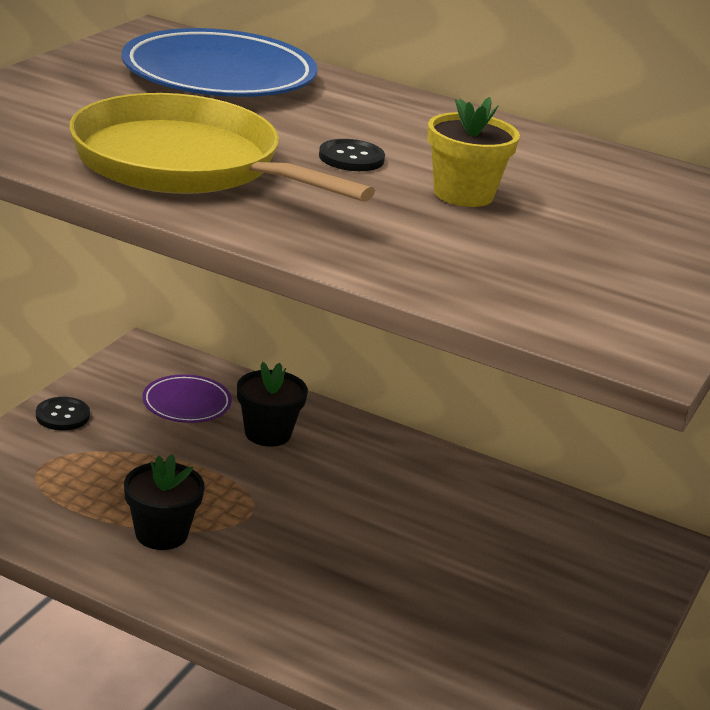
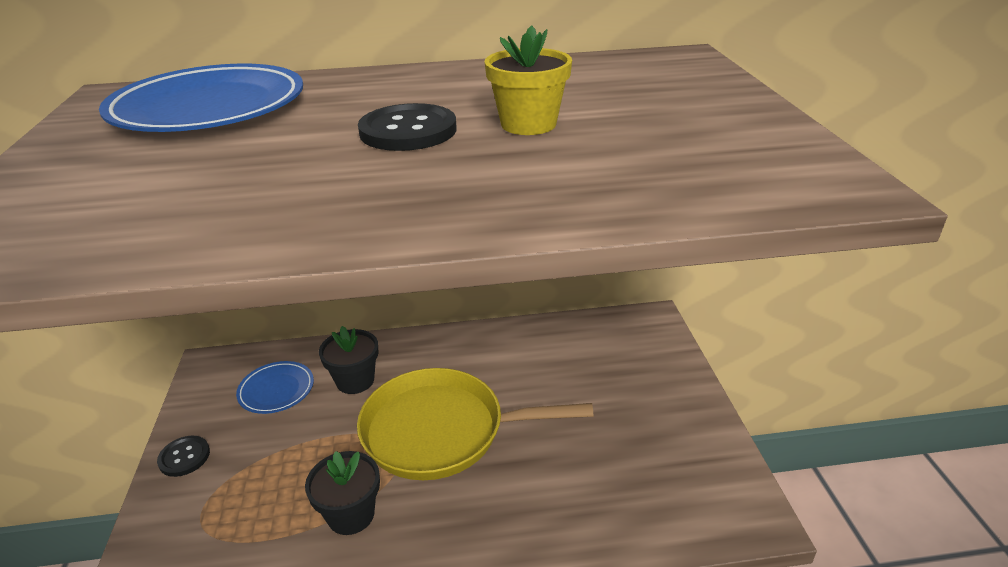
camera: 30 degrees left, 5 degrees up
(184, 164) = (276, 195): yellow pan -> yellow pan (441, 431)
(186, 404) = (276, 390): purple plate -> blue plate
(351, 158) = (408, 131): black button -> black button, size x1.53

